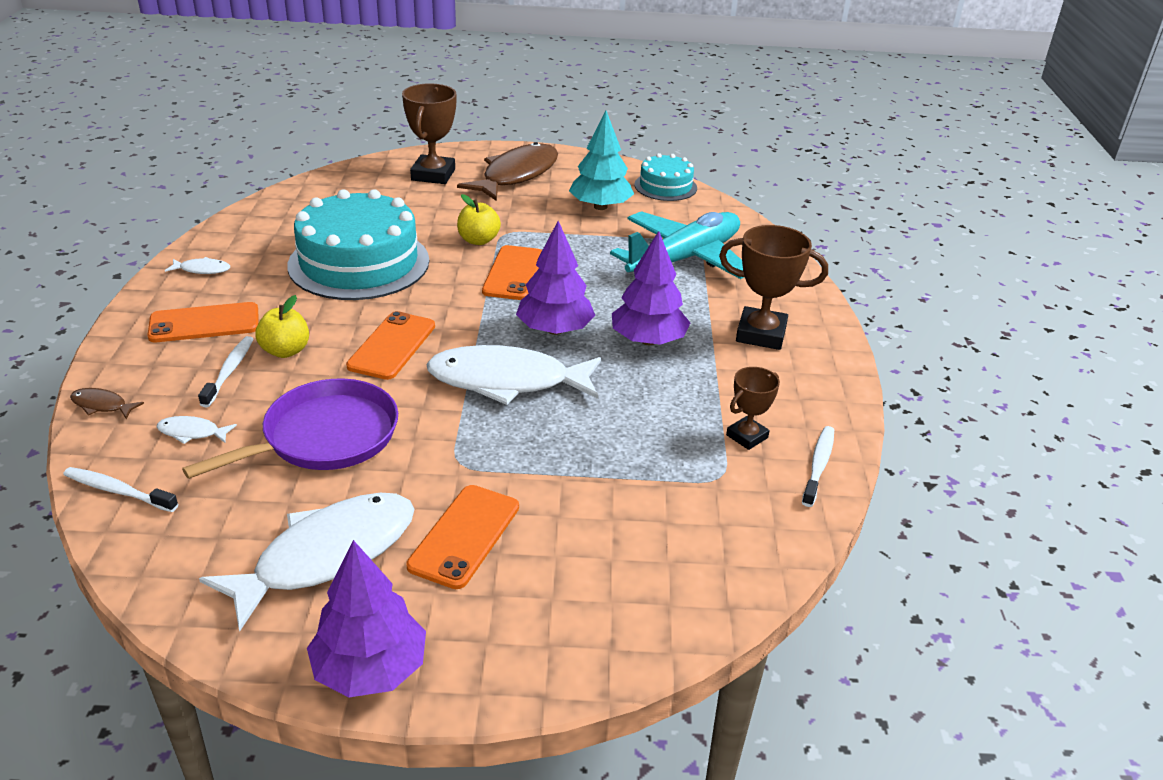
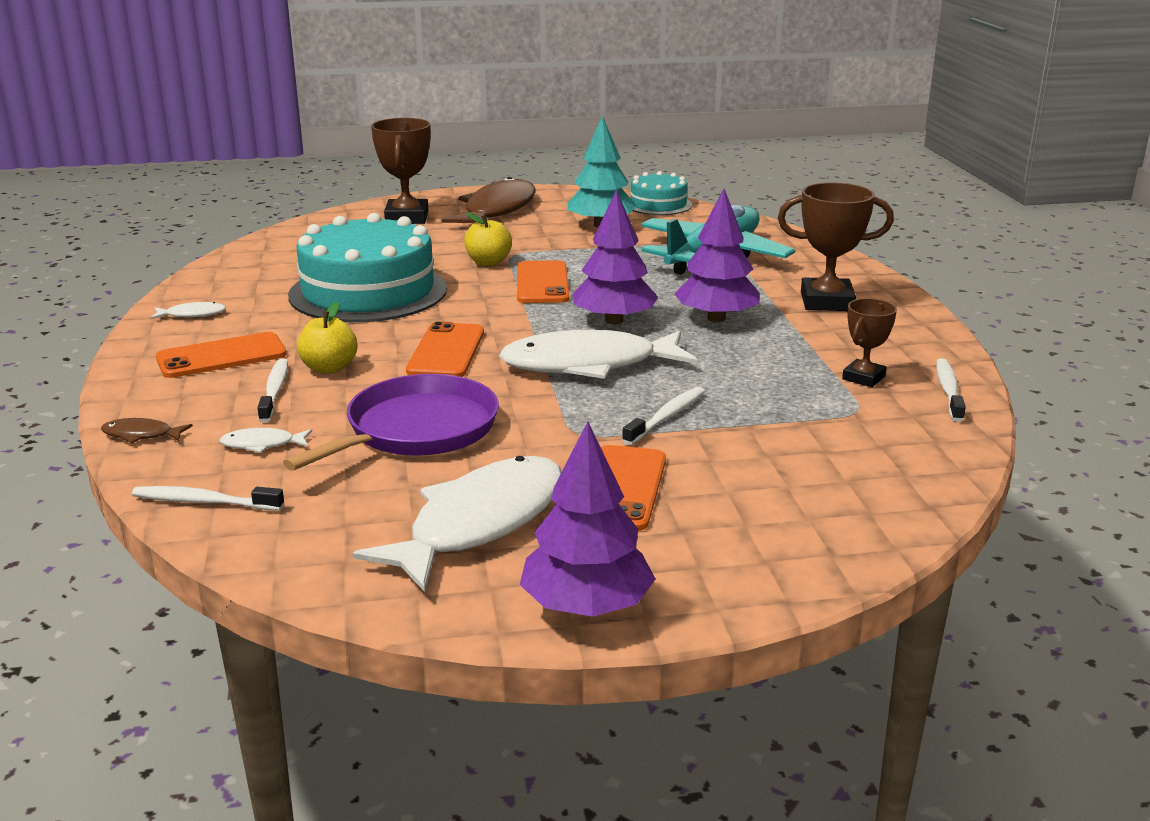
camera: 10 degrees left, 10 degrees down
(544, 456) = (666, 417): none -> white toothbrush

